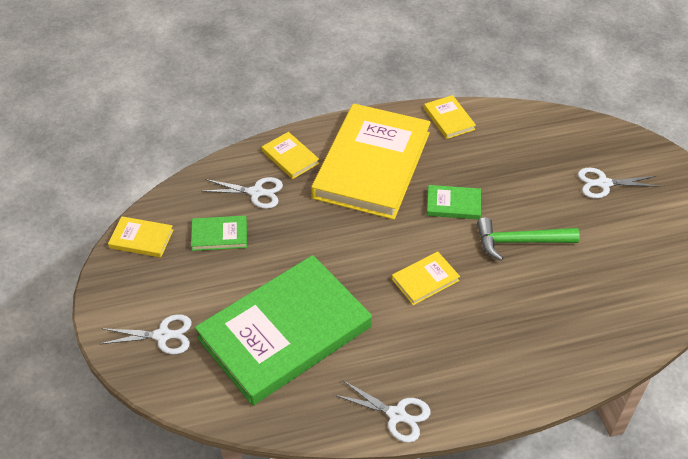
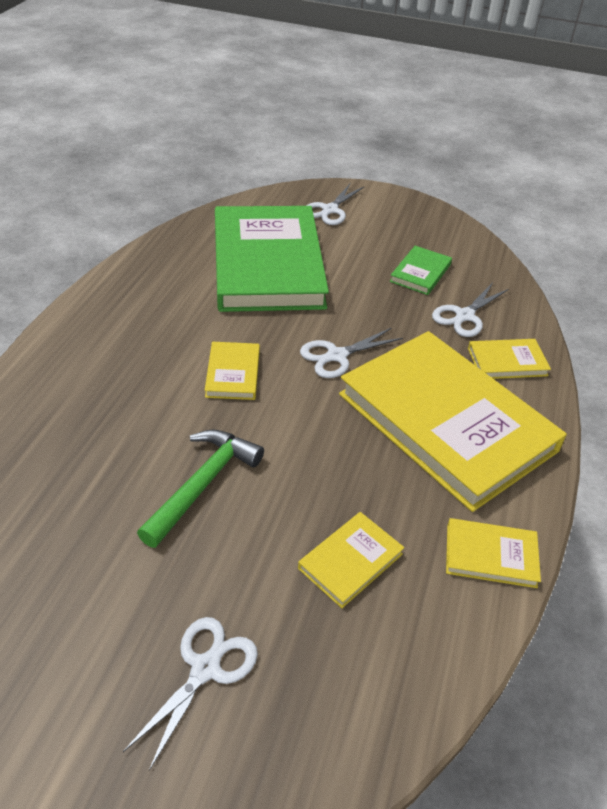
camera: 120 degrees right, 5 degrees down
(141, 239) = (452, 233): yellow book -> yellow book (350, 561)
(396, 415) = (118, 284): white scissors -> white scissors (337, 356)
(453, 204) = (318, 459): green book -> none

